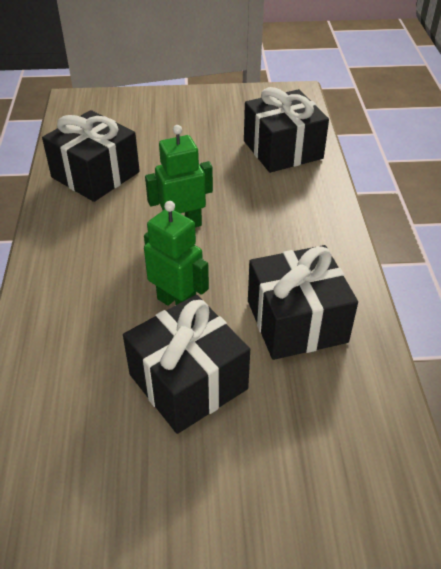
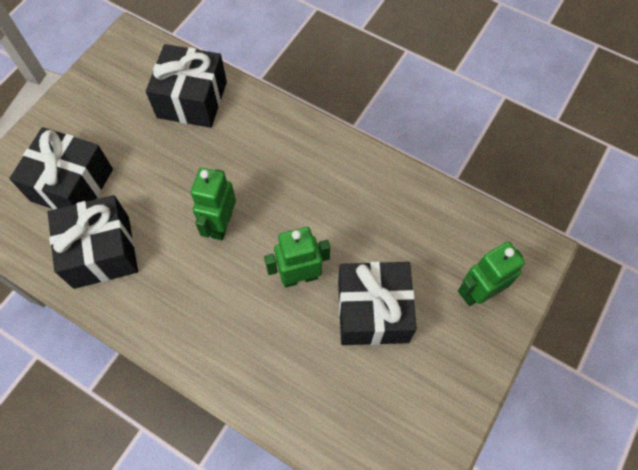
camera: 55 degrees left, 20 degrees up
(296, 321) = (370, 214): black gift -> black gift (72, 185)
(298, 473) = (478, 292): none -> green robot

